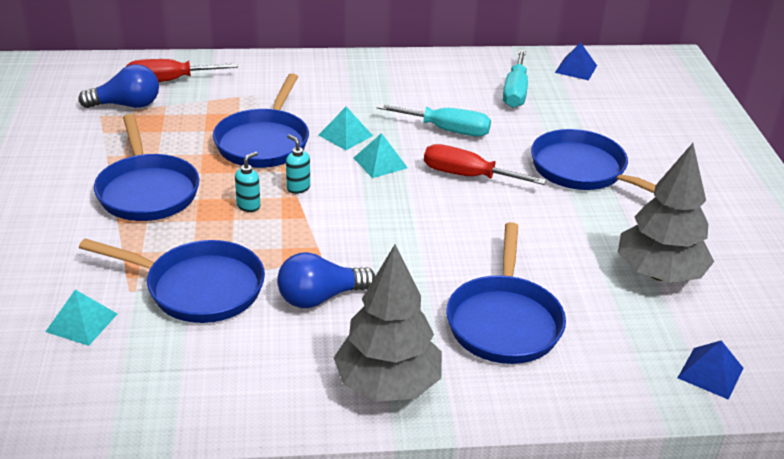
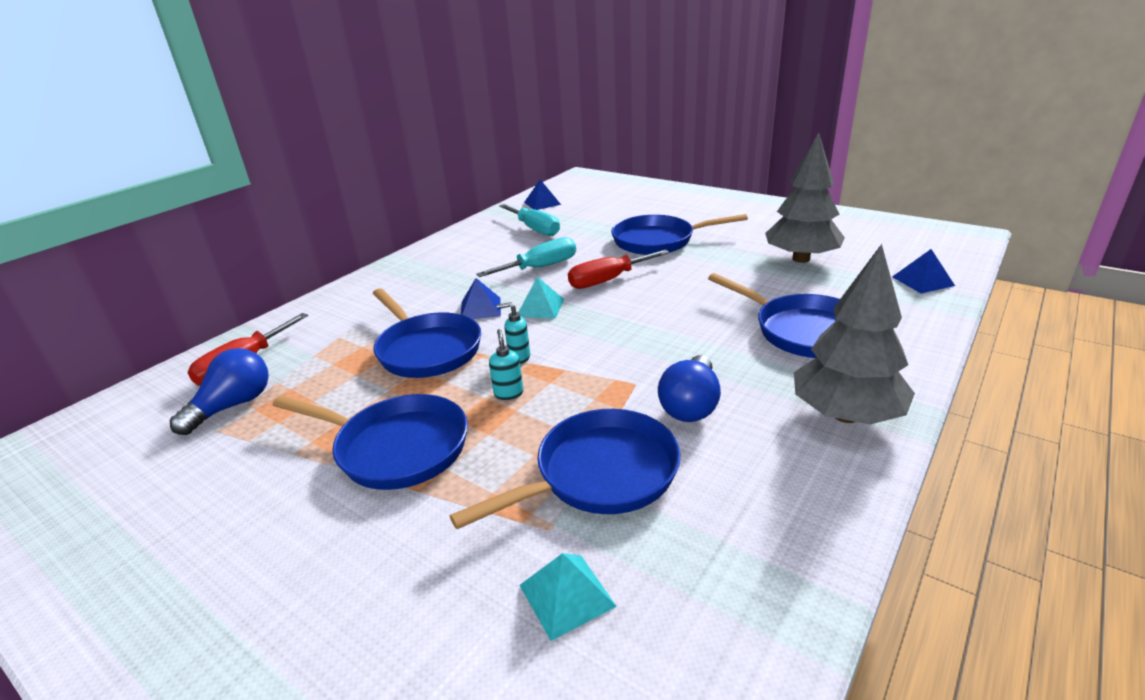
camera: 45 degrees left, 5 degrees down
(345, 135) = (480, 308): turquoise pyramid -> blue pyramid

